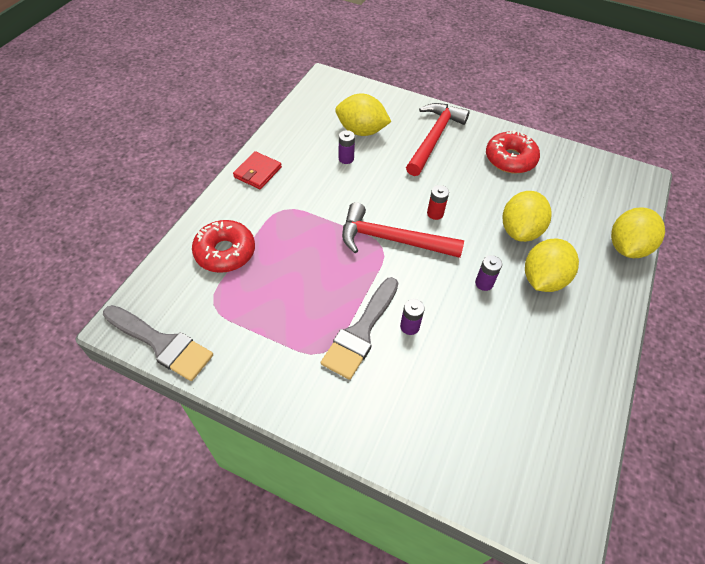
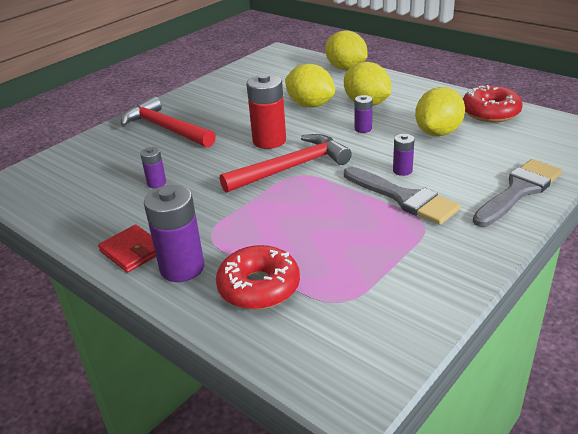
camera: 70 degrees left, 20 degrees down
(161, 344) = (393, 352): grey brush -> grey brush (519, 191)
(242, 204) = (182, 268): none -> purple battery
(361, 131) = (119, 169): yellow lemon -> yellow lemon (438, 132)
(392, 239) = (292, 168): red hammer -> red hammer turned 150 degrees counterclockwise
(435, 213) = (269, 141): red battery -> red battery, size x1.92
(510, 159) = (222, 96): red donut -> red donut (490, 112)

